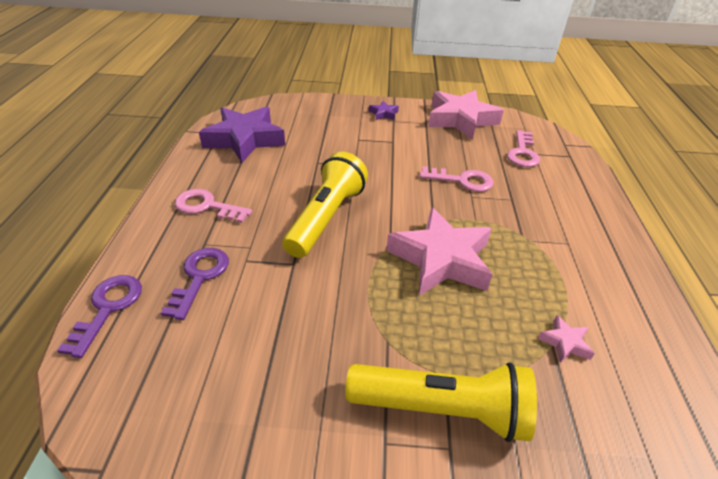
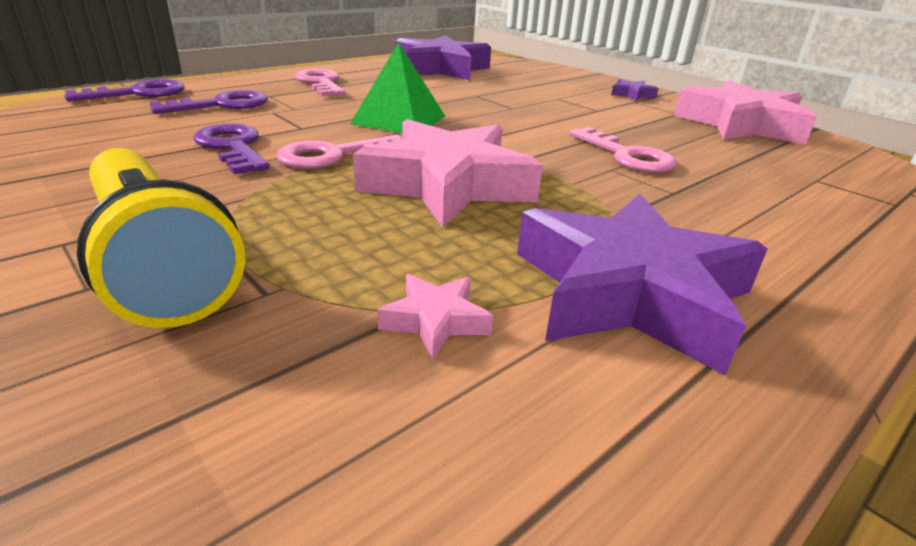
camera: 45 degrees right, 10 degrees down
(299, 311) = (233, 147): none -> purple key
(326, 218) = (399, 119): yellow flashlight -> green pyramid
(522, 153) = (792, 172): pink key -> pink key (333, 155)
(582, 277) = (629, 292): none -> purple star

